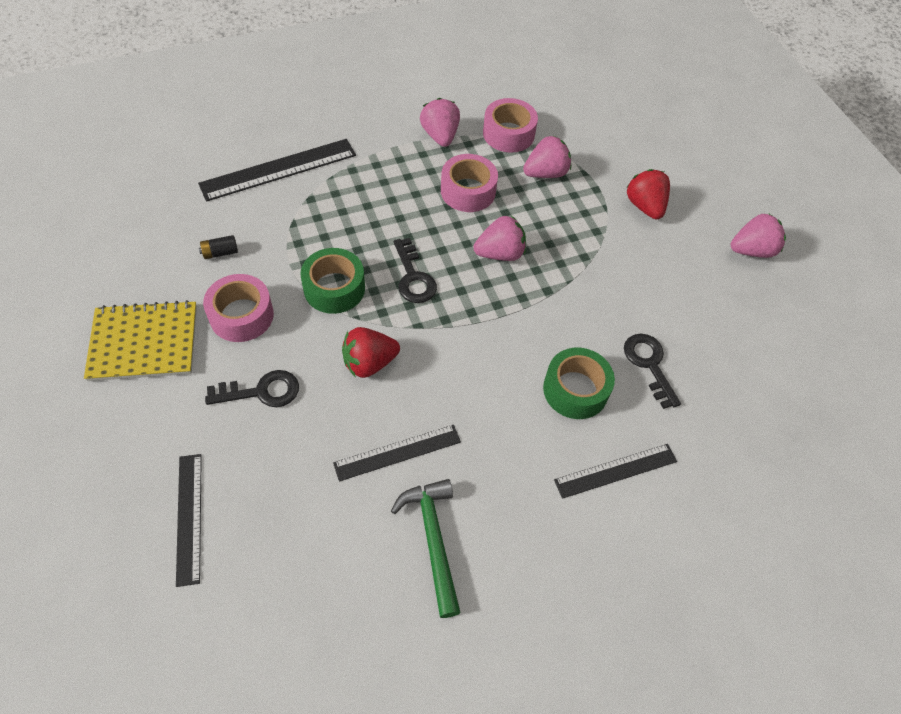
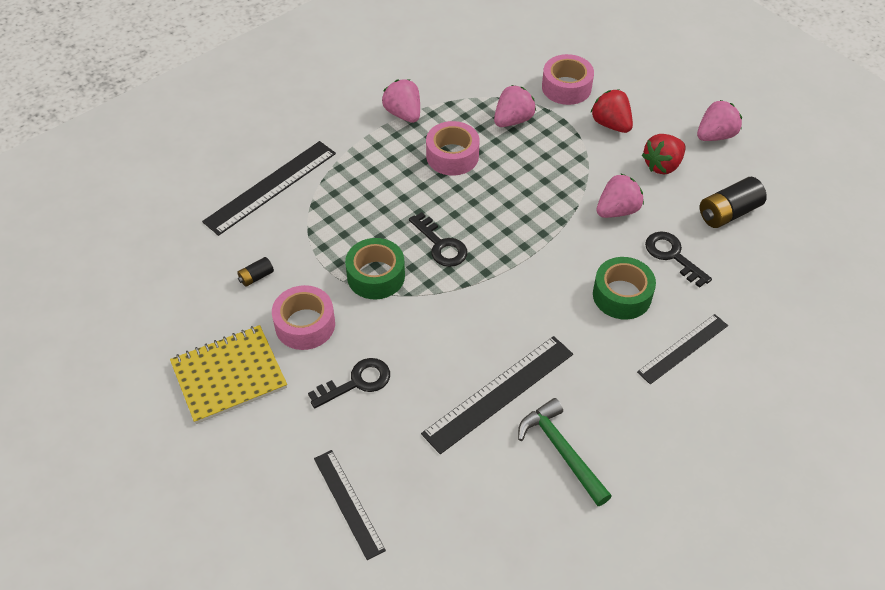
camera: 15 degrees left, 5 degrees down
(369, 363) = (438, 329): red strawberry -> red strawberry (662, 165)
(397, 452) = (498, 393): black ruler -> black ruler, size x1.54
(500, 253) = (506, 202): pink strawberry -> pink strawberry (617, 210)
(508, 134) = (464, 94): pink tape -> pink tape (566, 87)
(730, 337) = (728, 213): none -> black battery

